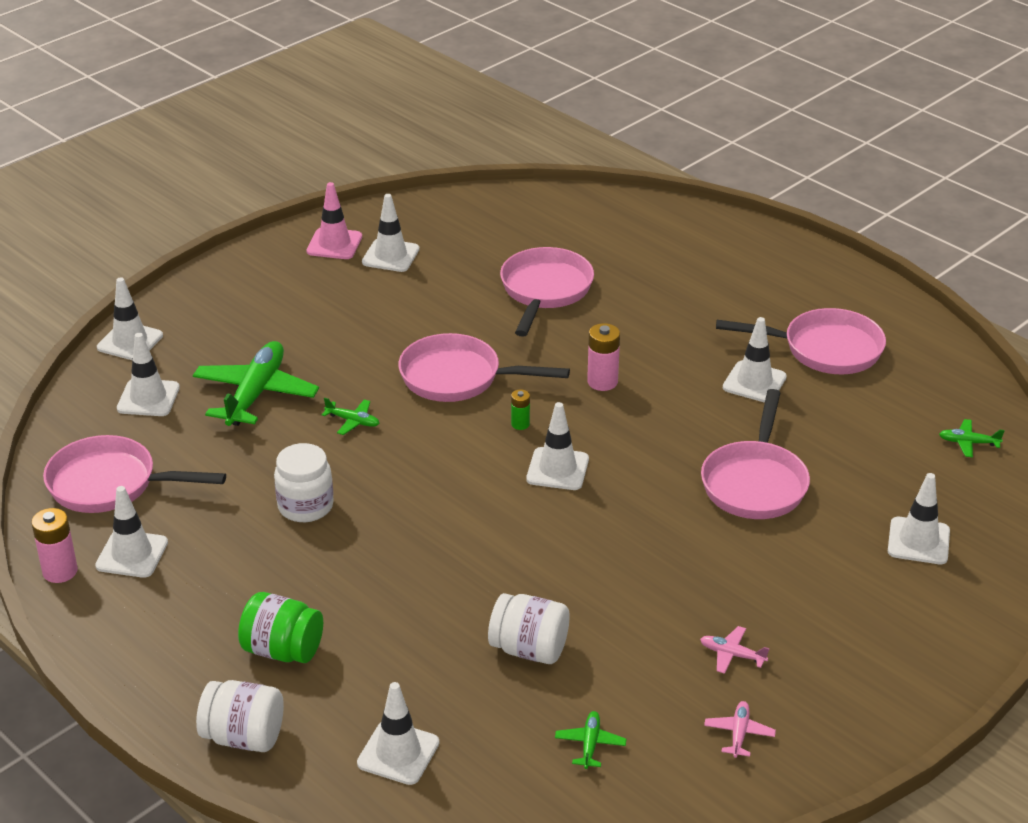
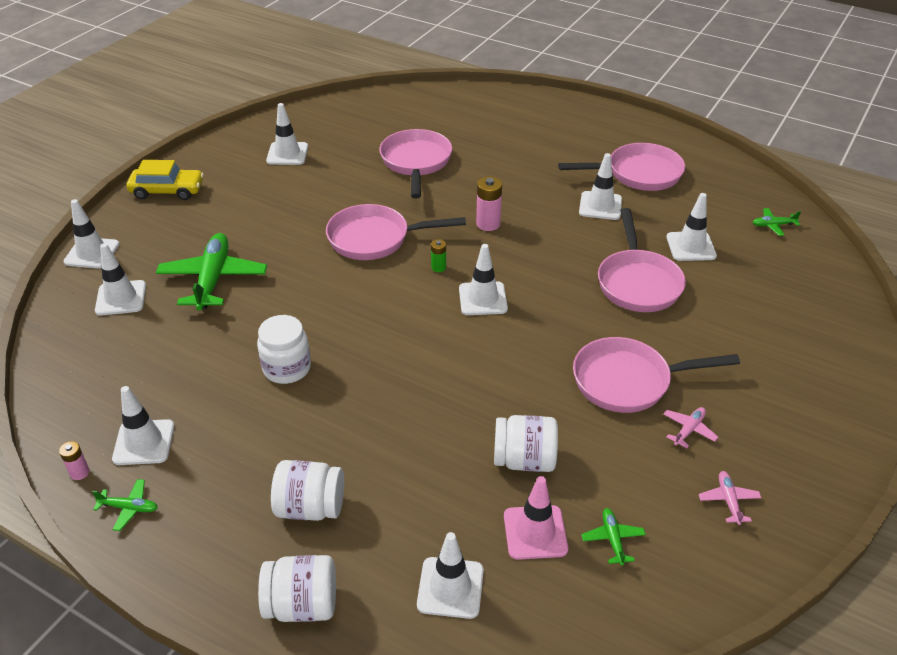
camera: 15 degrees left, 5 degrees up
(60, 571) = (79, 472): pink battery -> pink battery, size x0.59
(110, 484) = (107, 380): pink pan -> pink pan (628, 381)
(234, 280) = (167, 191): none -> yellow car
(282, 650) = (310, 507): green jar -> white jar
(334, 244) = (240, 151): pink traffic cone -> pink traffic cone (535, 532)
(353, 421) = (302, 288): green plane -> green plane (129, 508)
(732, 654) = (689, 430): pink plane -> pink plane turned 120 degrees clockwise
(918, 541) = (779, 306): white traffic cone -> white traffic cone (691, 246)

